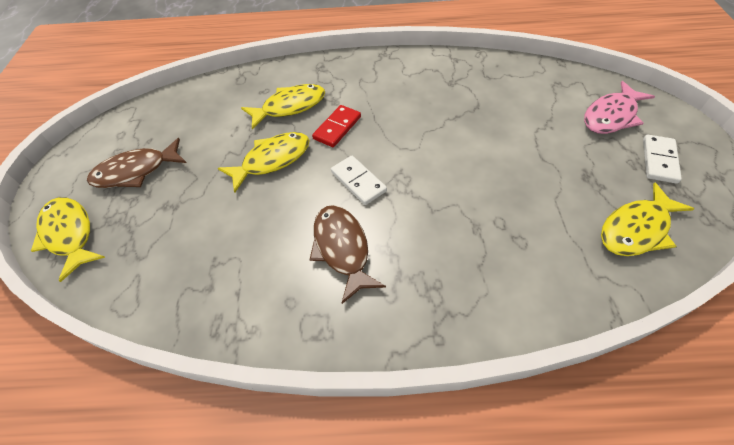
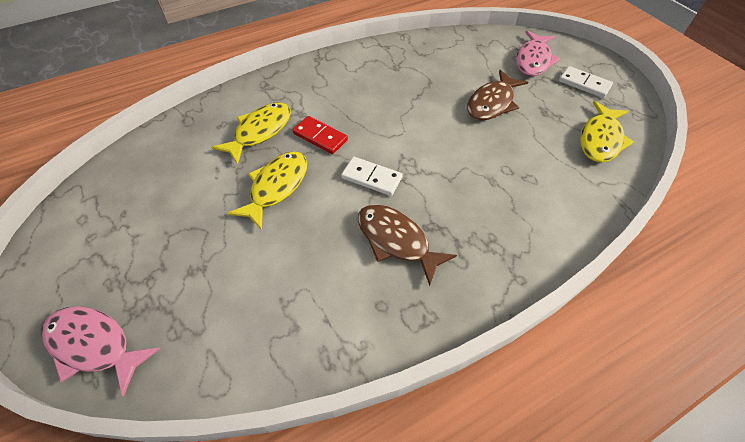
camera: 30 degrees left, 0 degrees up
(69, 234) = (94, 345): yellow fish -> pink fish
(136, 171) = (130, 250): brown fish -> brown fish (492, 103)
(337, 128) = (320, 137): red domino -> red domino turned 60 degrees counterclockwise
(659, 160) = (584, 84): white domino -> white domino turned 45 degrees counterclockwise

